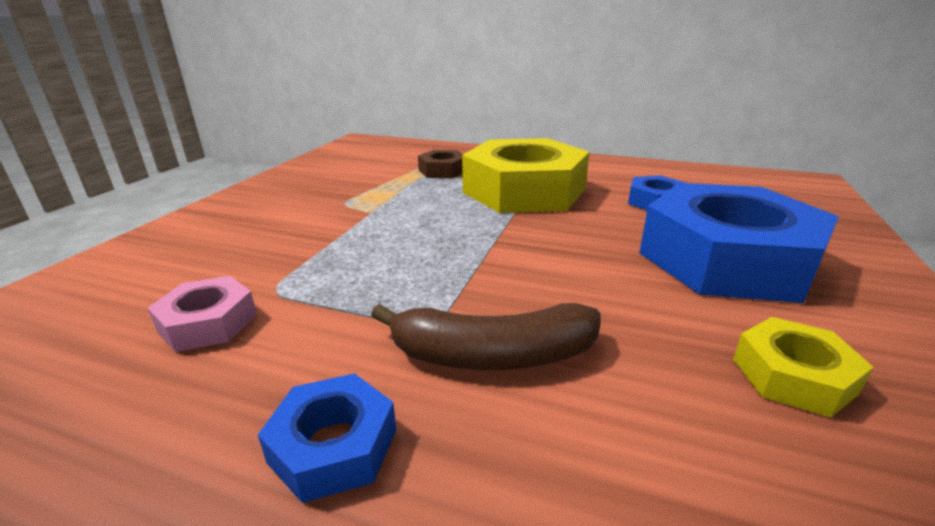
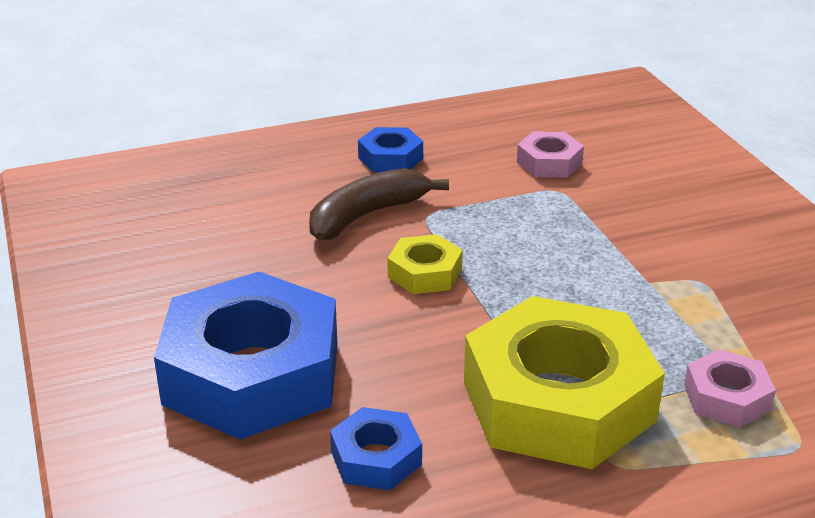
camera: 140 degrees right, 5 degrees up
(442, 171) = (727, 397): brown nut -> pink nut
(793, 376) = (186, 276): yellow nut -> yellow nut (424, 273)

